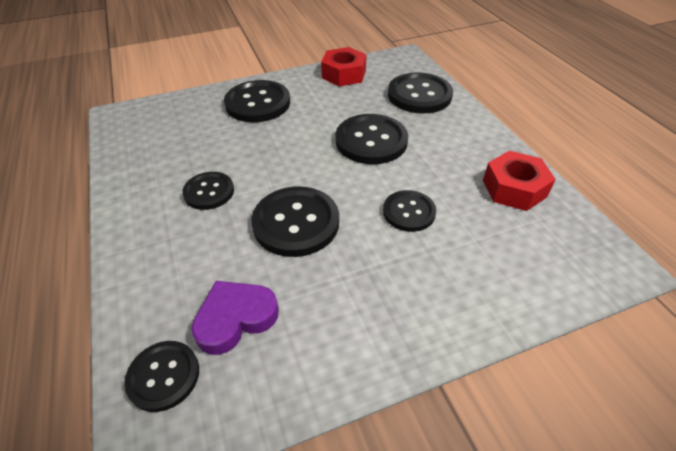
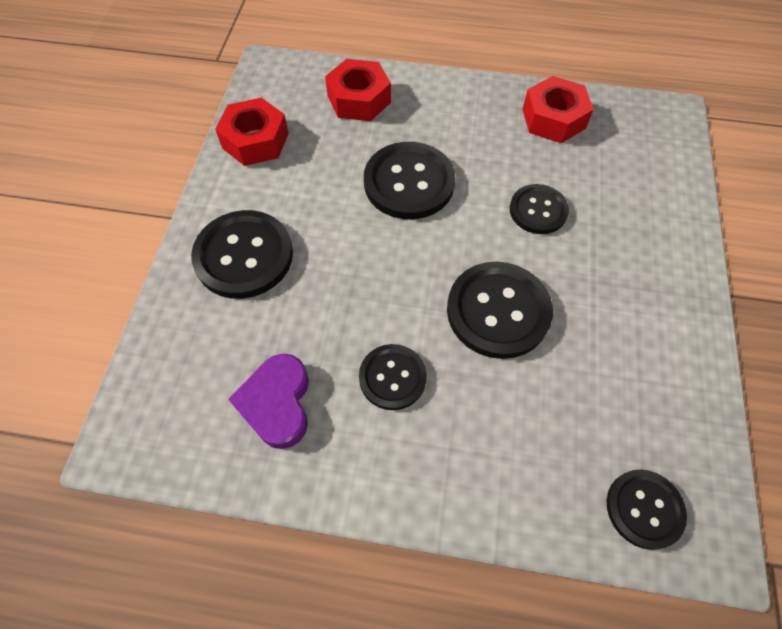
camera: 60 degrees left, 15 degrees up
(235, 318) = (602, 419): purple heart -> purple heart (277, 403)
(419, 95) = (359, 99): black button -> red nut

